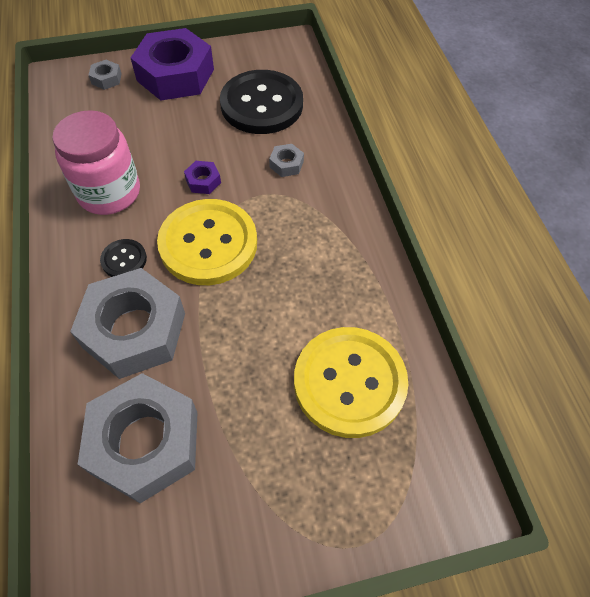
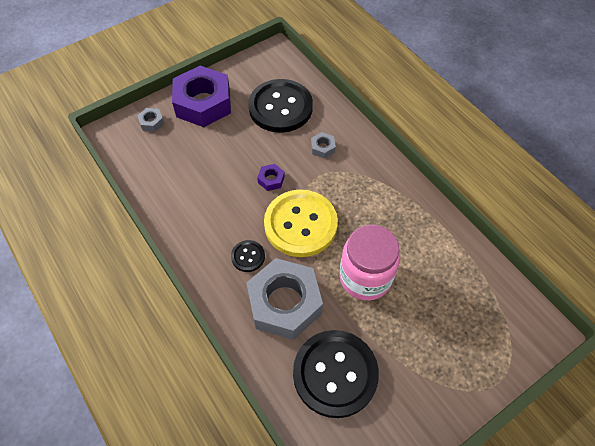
camera: 20 degrees left, 0 degrees up
(109, 192) = (207, 211): pink jar -> pink jar (365, 277)
(145, 442) = (335, 374): grey nut -> black button
(349, 382) = (443, 285): yellow button -> none

